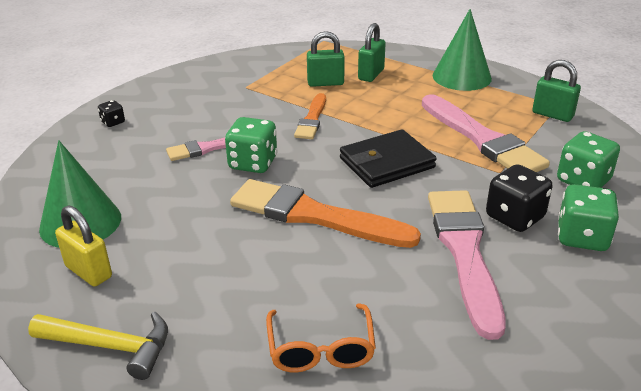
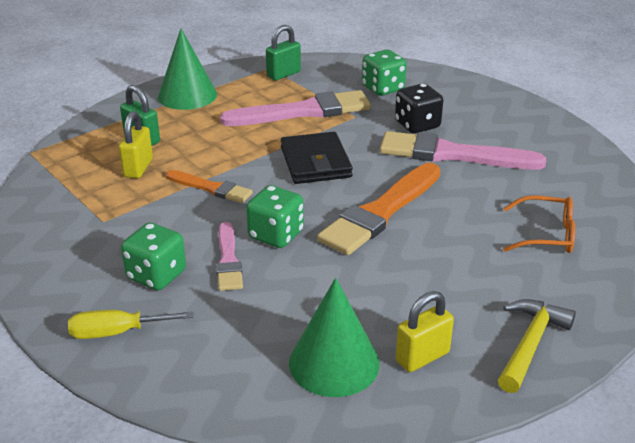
camera: 75 degrees left, 0 degrees up
(113, 122) = (116, 332): black dice -> yellow screwdriver
(325, 83) = (138, 168): green padlock -> yellow padlock
(582, 237) = (449, 107): green dice -> green dice (156, 275)

